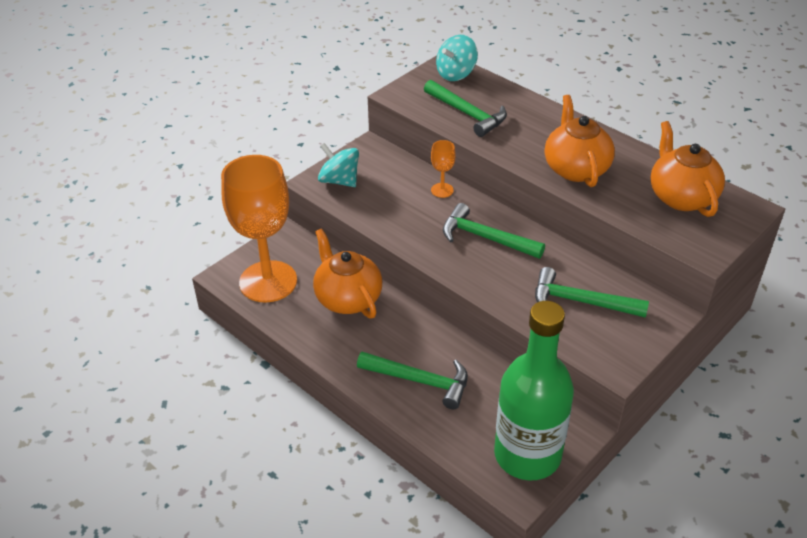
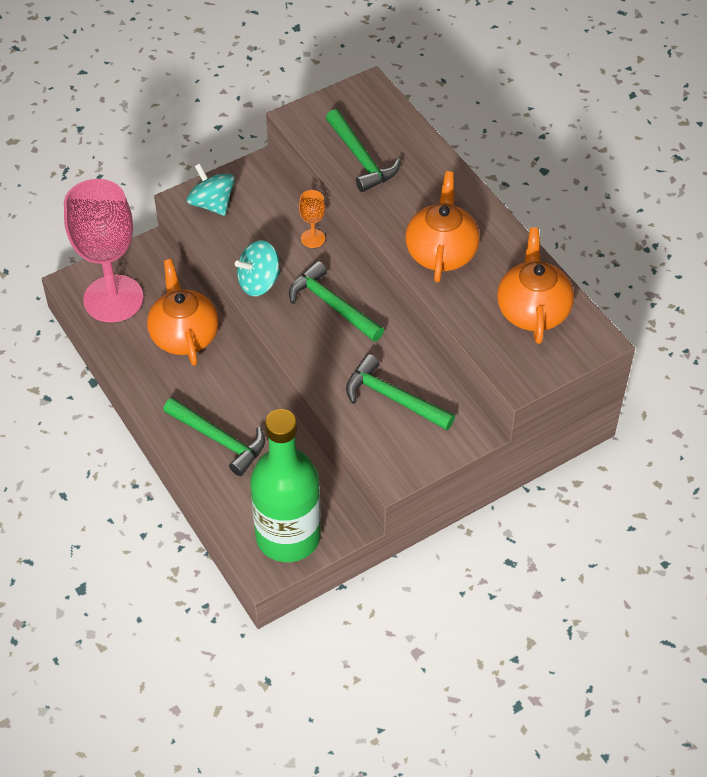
camera: 15 degrees right, 10 degrees up
(268, 281) = (113, 299): orange goblet -> pink goblet
(456, 74) = (373, 102): turquoise spinning top -> turquoise spinning top (259, 282)

